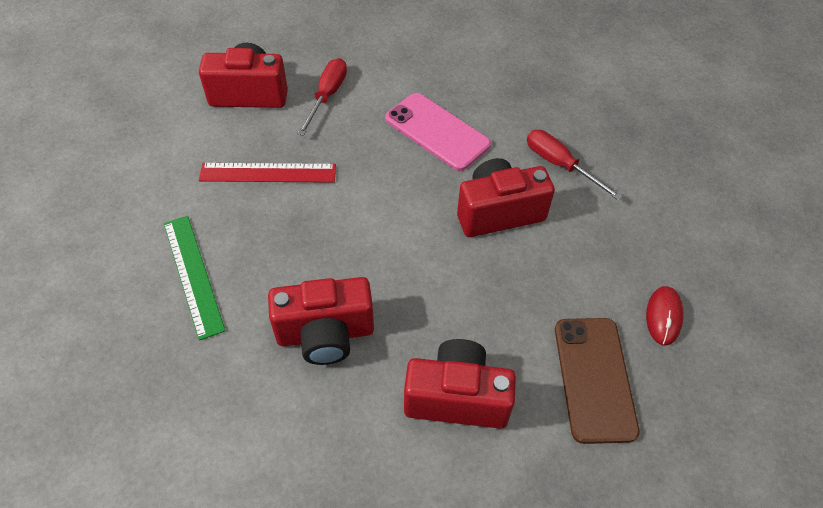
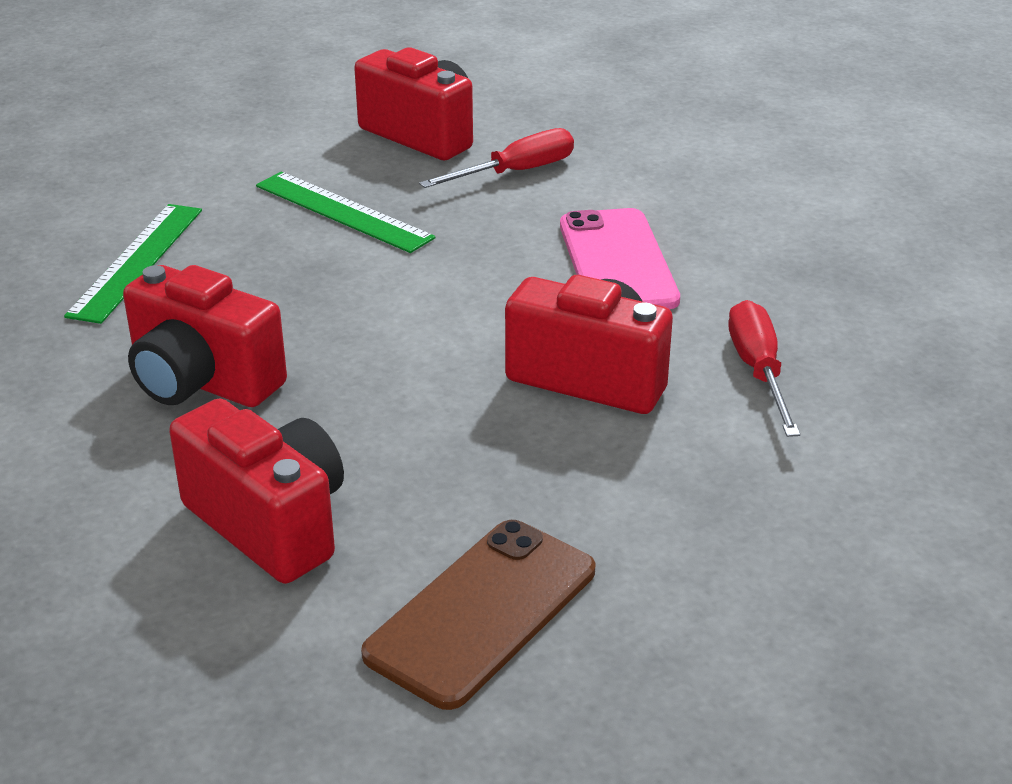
camera: 40 degrees right, 20 degrees down
(268, 172) = (343, 211): red ruler -> green ruler
(663, 316) = (690, 608): red mouse -> none

